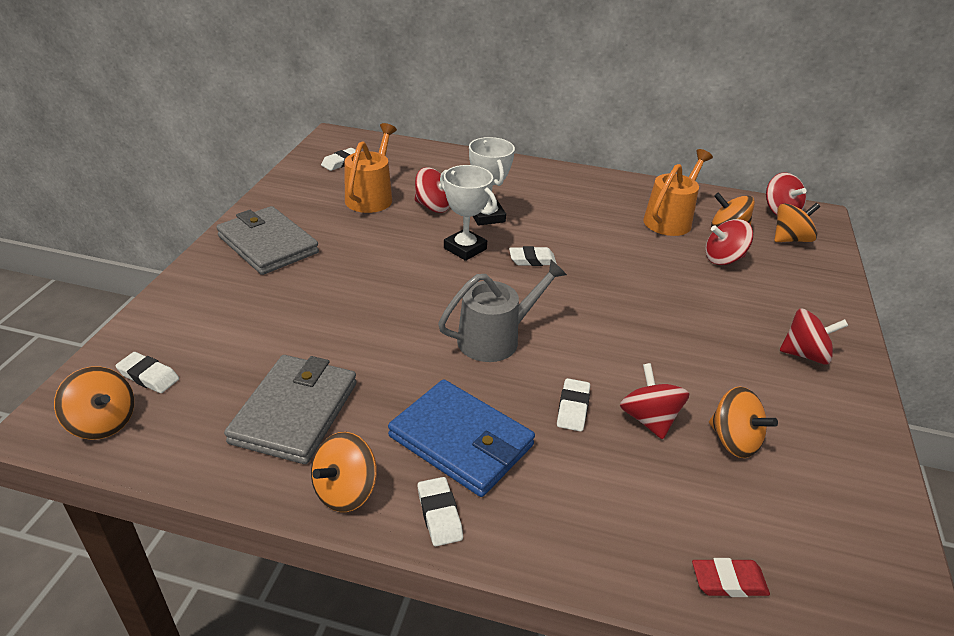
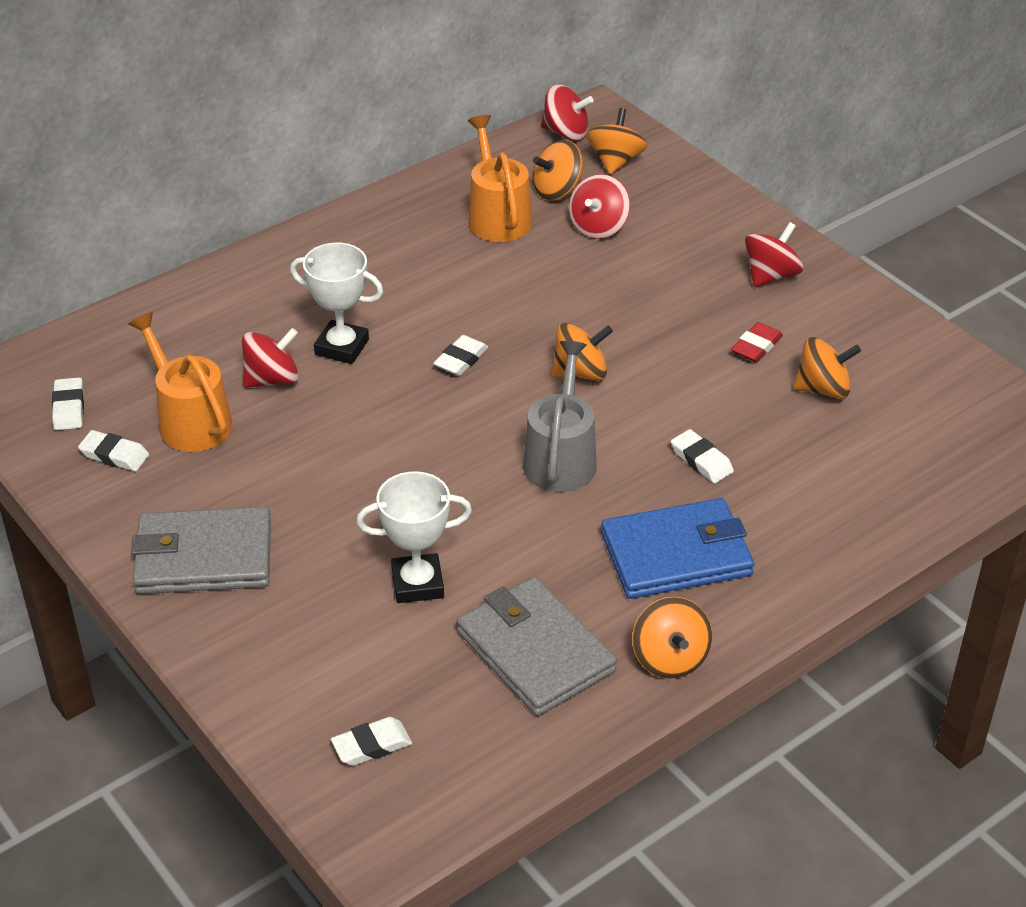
camera: 50 degrees left, 5 degrees up
(103, 422) = (418, 803): orange spinning top -> orange spinning top (580, 373)
(439, 514) = (747, 611): white eraser -> white eraser (114, 455)
(465, 248) = (387, 398): white trophy -> white trophy (417, 583)
(649, 419) = (756, 422): red spinning top -> none
(728, 581) = (941, 485): red eraser -> red eraser (756, 346)

